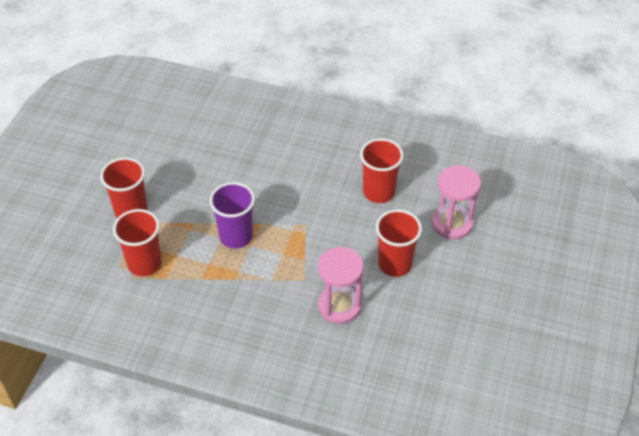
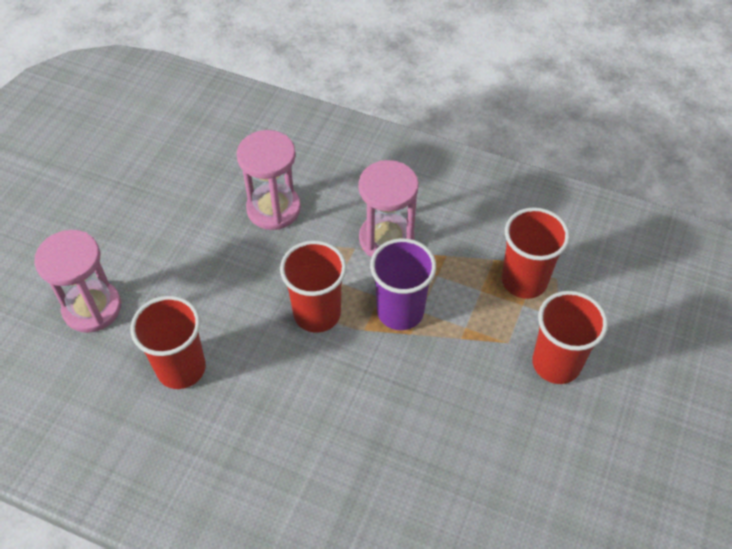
camera: 175 degrees left, 5 degrees up
(247, 287) = (386, 239): none -> pink hourglass
(395, 264) = (190, 256): red cup -> red cup (317, 313)

